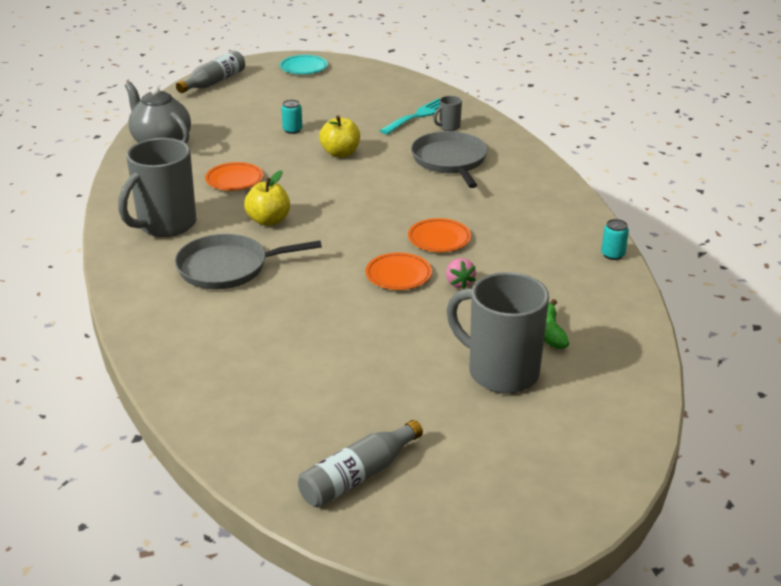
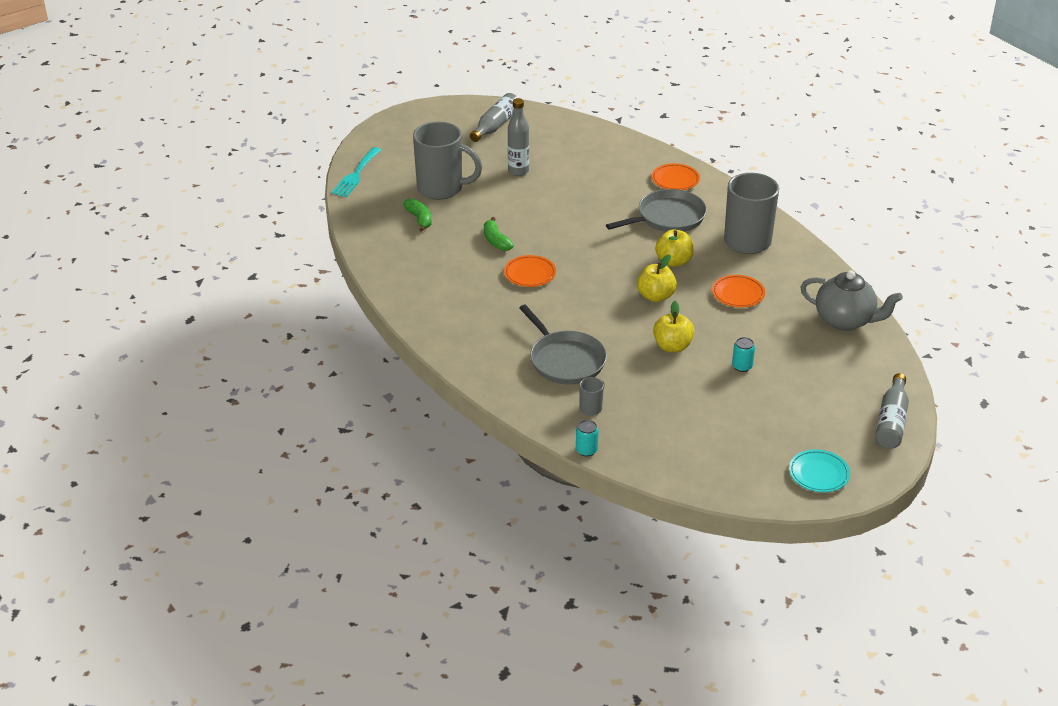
camera: 160 degrees right, 5 degrees up
(319, 193) = (655, 296): none -> yellow apple
(373, 376) = (518, 171): none -> grey bottle
(398, 275) = (543, 238): orange plate -> orange plate (675, 180)
(418, 115) = (632, 419): turquoise fork -> turquoise fork (356, 175)
(459, 283) = (496, 241): pink strawberry -> green banana
(612, 254) = (388, 289): turquoise can -> turquoise can (586, 450)

